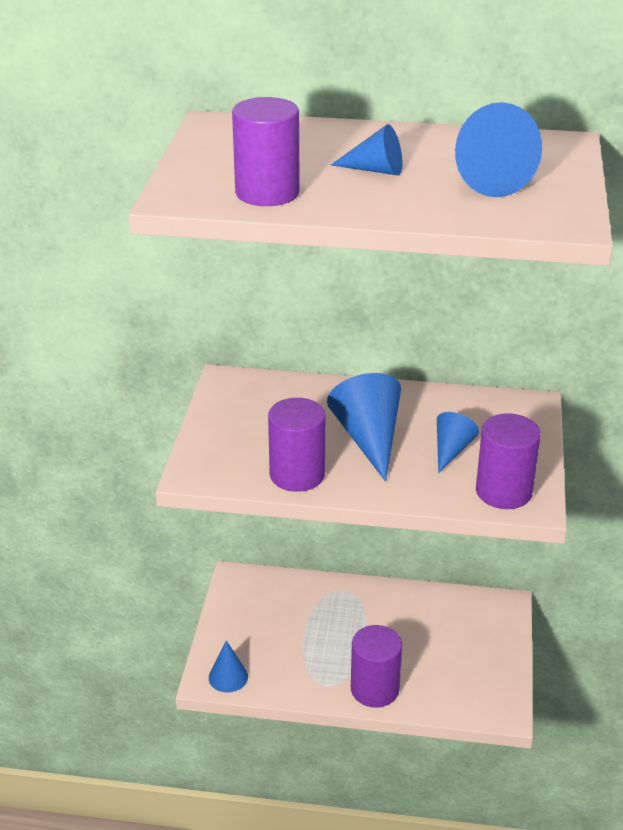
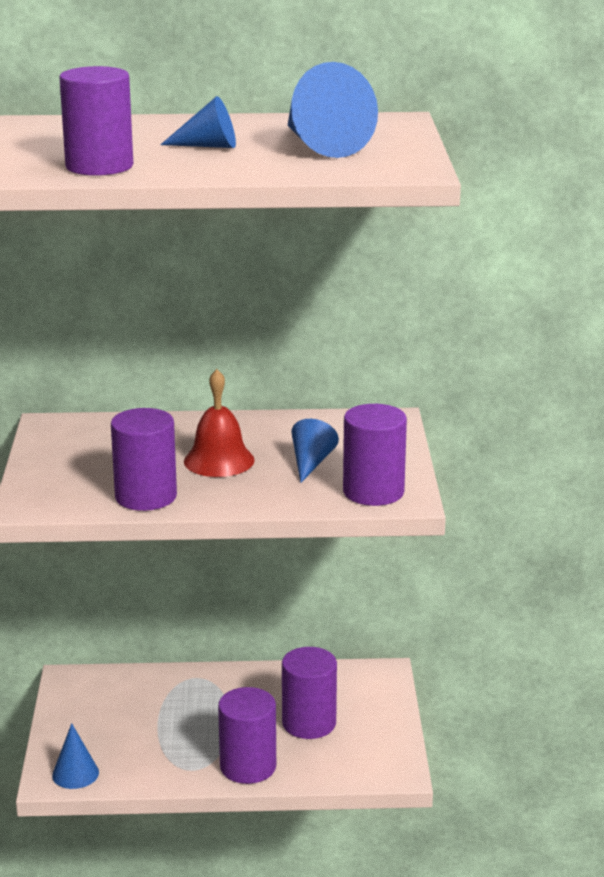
camera: 10 degrees left, 10 degrees down
(368, 438) = (219, 460): blue cone -> red bell
(433, 650) = (309, 723): none -> purple cylinder

